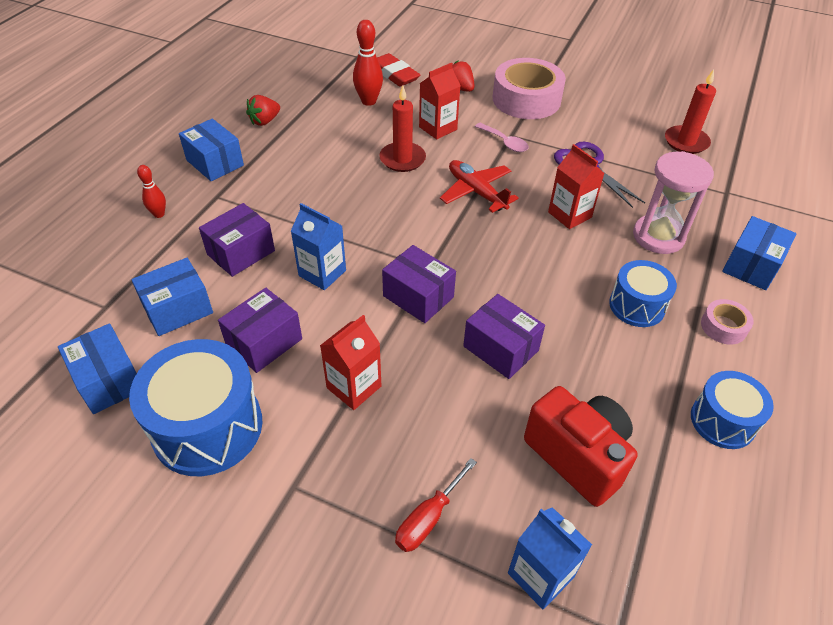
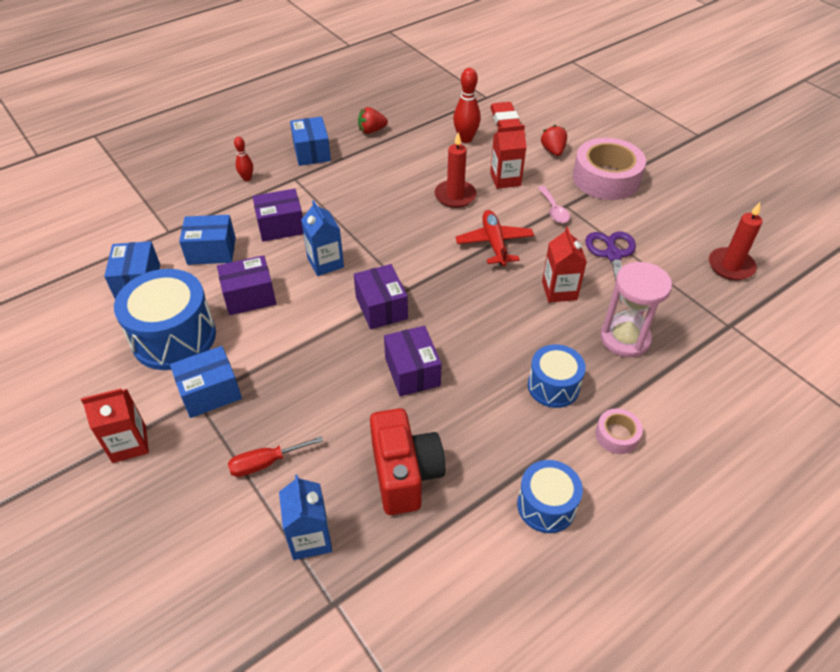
camera: 30 degrees right, 0 degrees up
(354, 387) = (285, 353): red carton -> red carton (129, 444)
(751, 265) = (693, 397): blue box -> blue box (210, 392)

